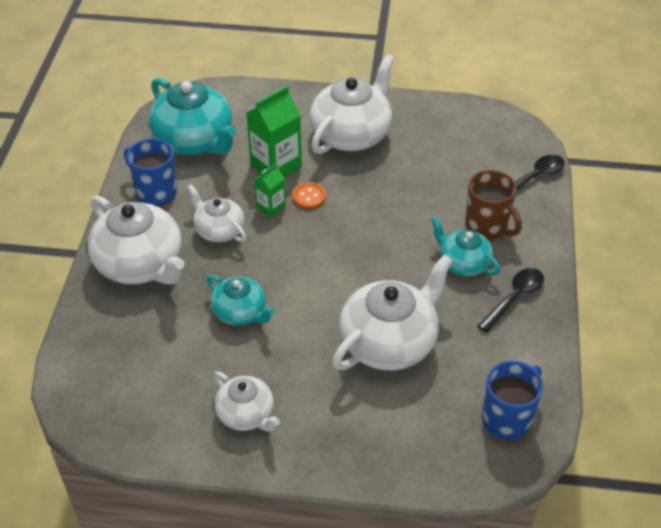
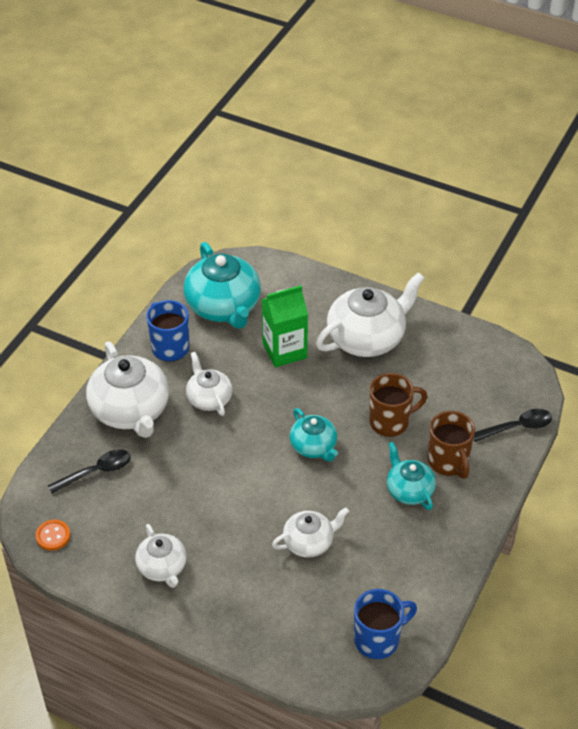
camera: 20 degrees right, 0 degrees up
(240, 312) = (195, 478): turquoise teapot -> turquoise teapot (314, 446)
(271, 207) = (263, 389): green carton -> none
(309, 197) = (300, 388): orange button -> orange button (53, 536)
(389, 342) = (309, 542): white teapot -> white teapot, size x0.57
(413, 204) = (390, 422): none -> brown mug
(514, 298) = (439, 536): black spoon -> black spoon (96, 471)

